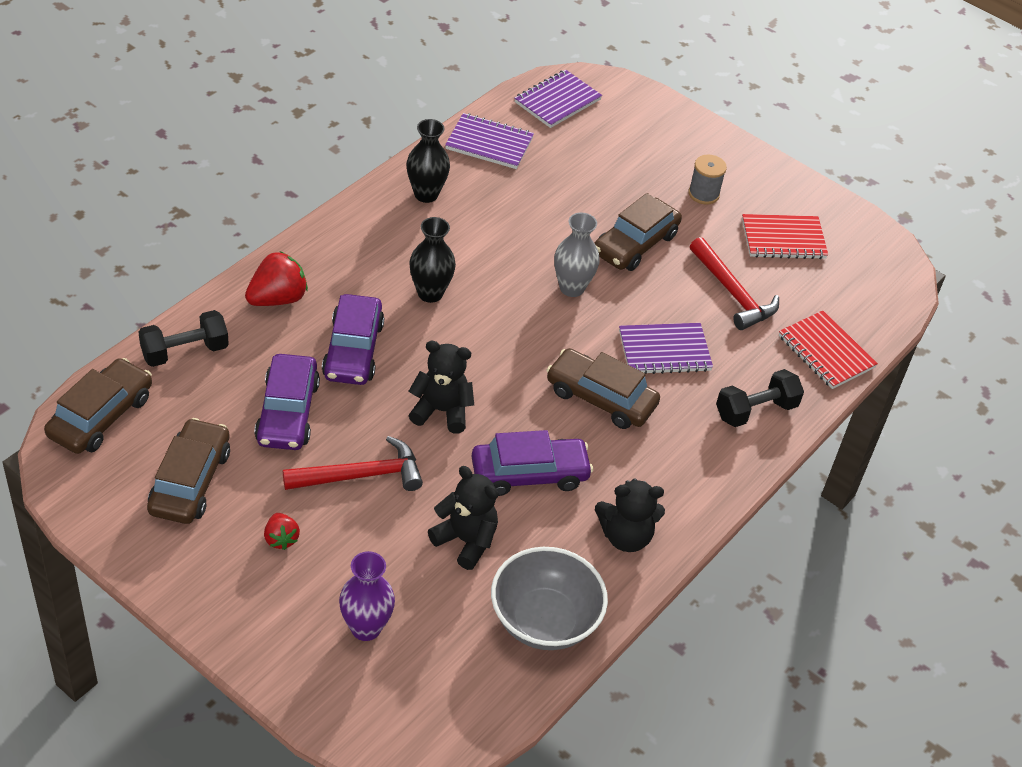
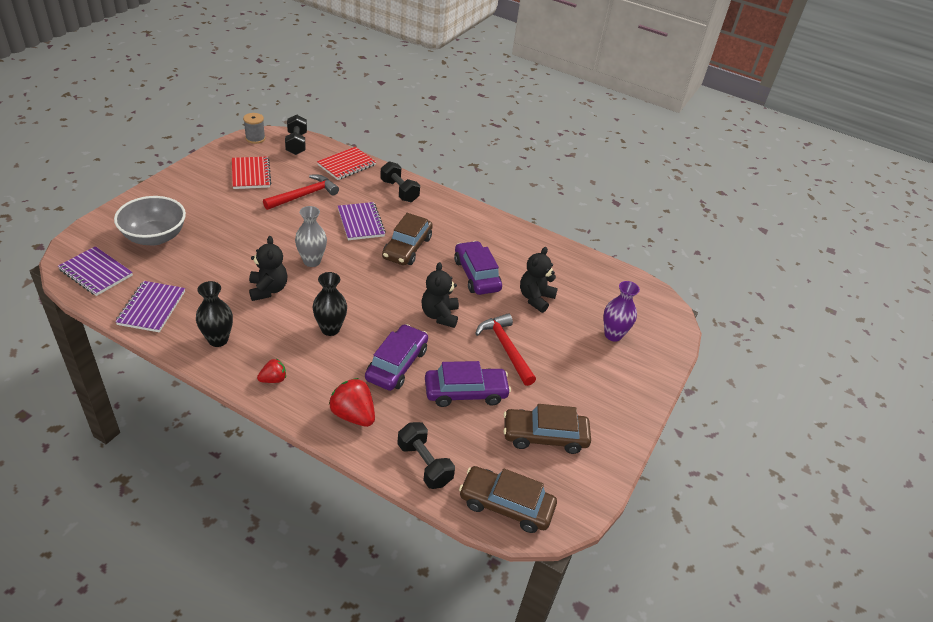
camera: 100 degrees left, 5 degrees down
(281, 539) = (570, 381): red strawberry -> red strawberry (273, 379)
(353, 350) = (397, 364): purple car -> purple car turned 60 degrees counterclockwise
(544, 620) = (573, 266): grey bowl -> grey bowl (155, 237)
(625, 536) = (506, 238): black teddy bear -> black teddy bear (268, 289)
(635, 244) = (263, 234): brown car -> none
(703, 194) = (208, 204): grey spool -> grey spool (255, 138)
(881, 296) = (296, 144): none -> black dumbbell

